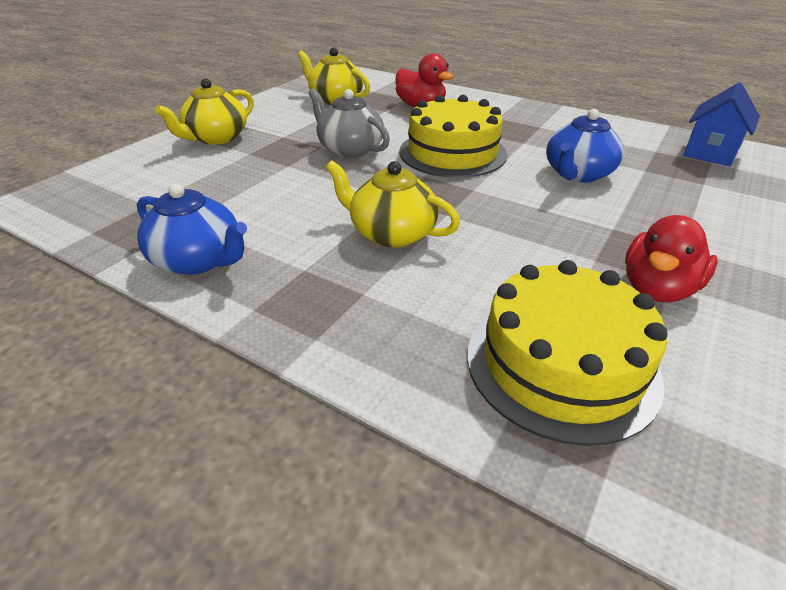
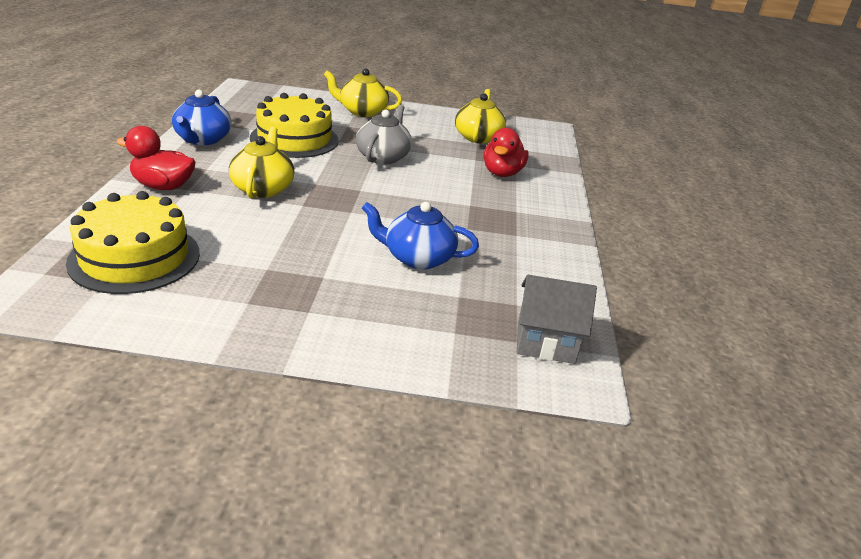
camera: 60 degrees right, 5 degrees down
(452, 153) = (413, 197): yellow cake -> yellow cake (294, 139)
(657, 289) = (236, 296): red duck -> red duck (163, 186)
(710, 153) = (545, 342): blue house -> grey house

